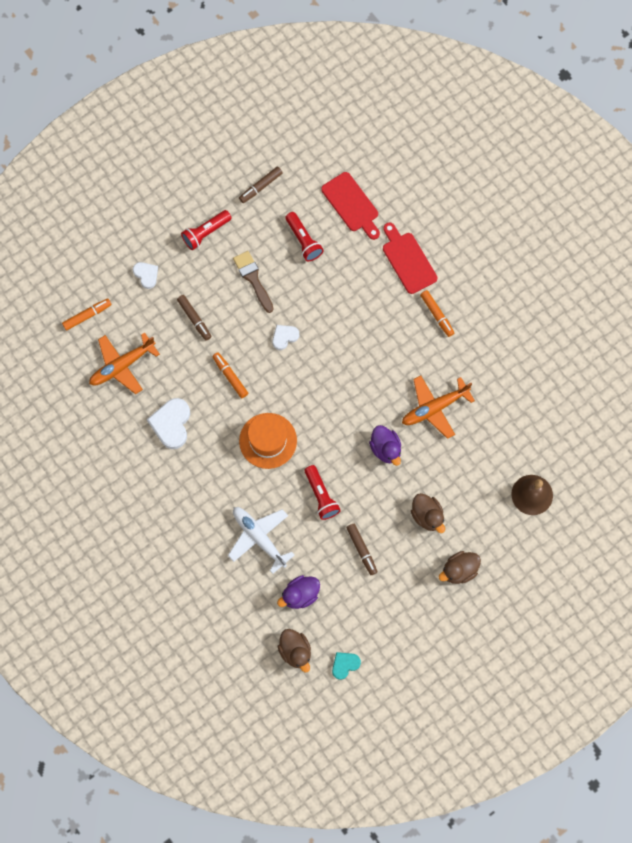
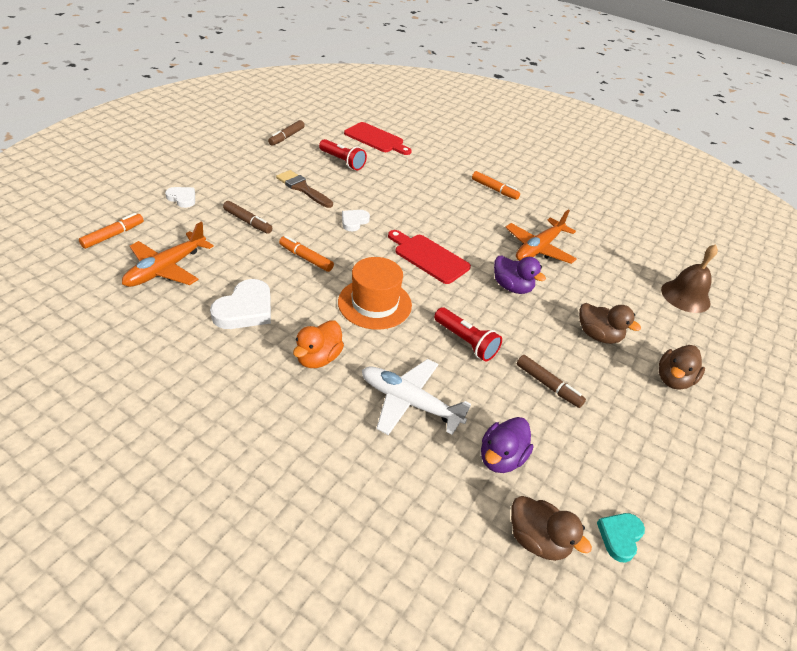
camera: 25 degrees left, 30 degrees down
(171, 424) = (245, 309): white heart -> white heart turned 135 degrees counterclockwise
(205, 233) = (241, 166): red flashlight -> none
(210, 484) = (318, 358): none -> orange duck
(408, 260) = (445, 162): red cutting board -> red cutting board (429, 257)

